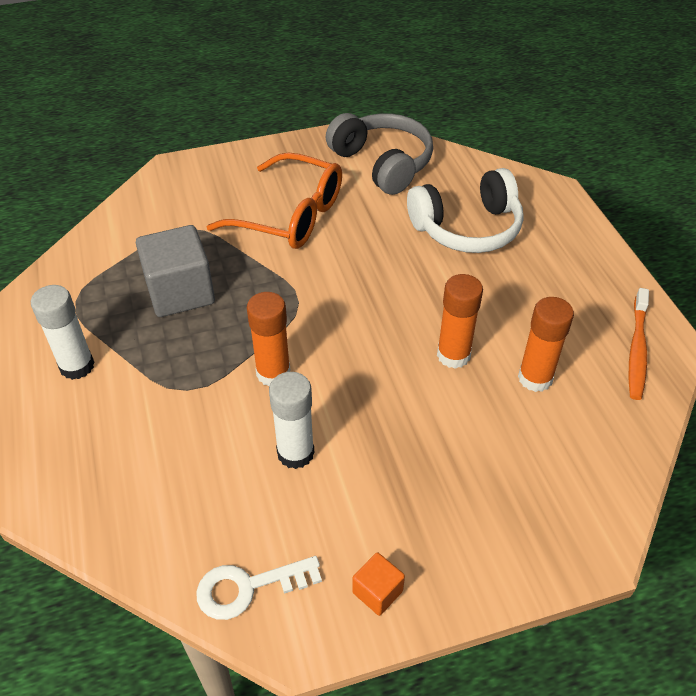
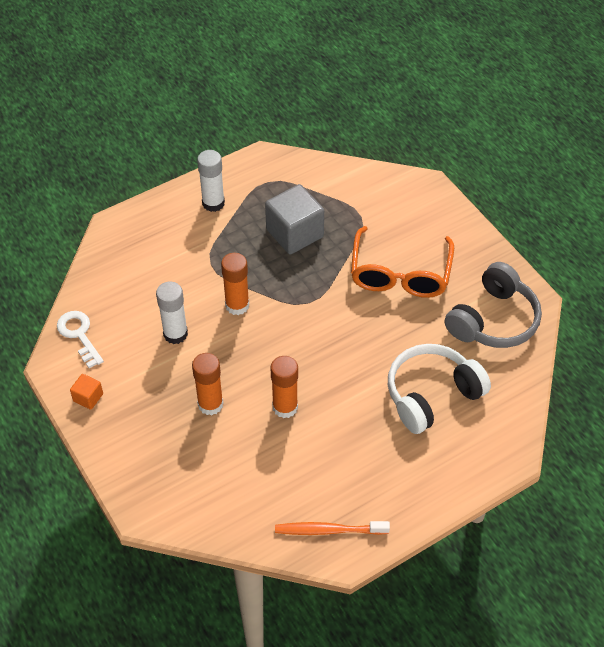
camera: 75 degrees right, 5 degrees up
(467, 228) = (432, 395): white headphones -> white headphones turned 90 degrees clockwise
(535, 378) = (278, 462): orange glue stick -> orange glue stick (210, 404)

